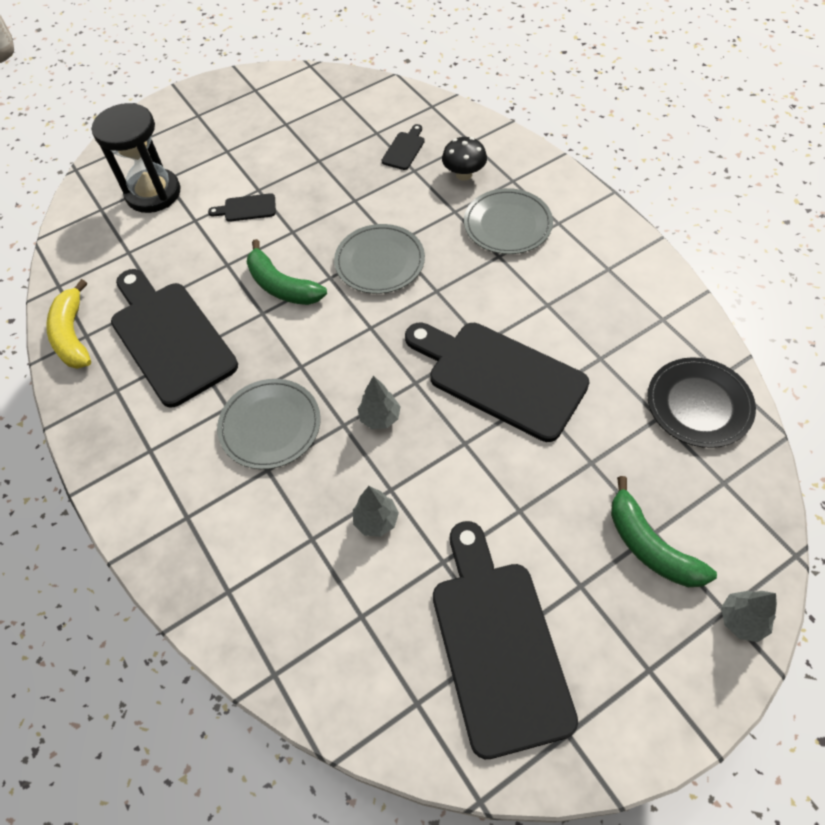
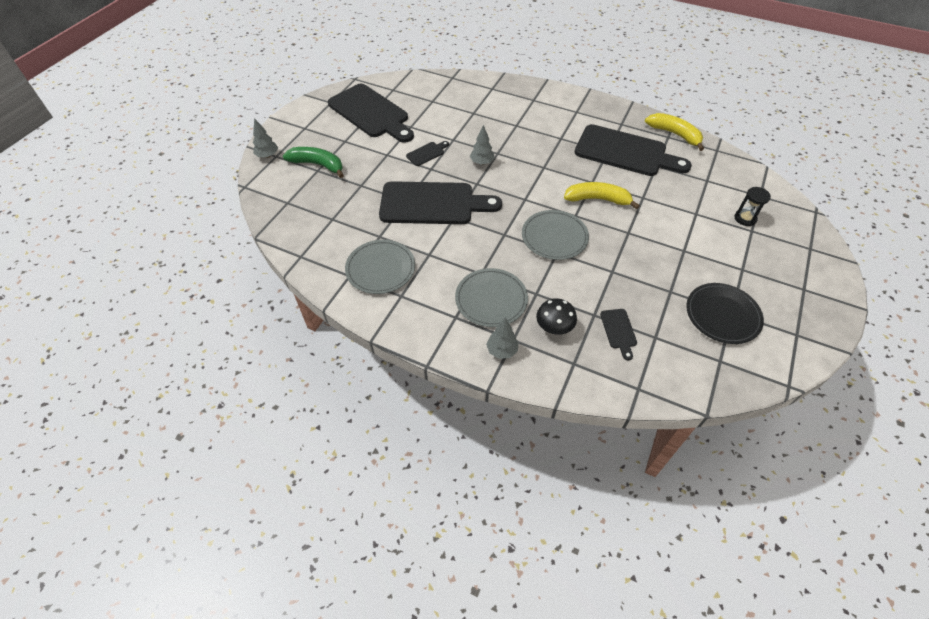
camera: 145 degrees right, 5 degrees down
(153, 193) = (745, 218): black hourglass -> black hourglass, size x0.50
(247, 208) = (674, 234): black cutting board -> black cutting board (427, 153)
(270, 426) = (532, 139): grey plate -> grey plate (380, 269)
(281, 286) = (597, 199): green banana -> yellow banana
(376, 521) = (450, 128): grey tree -> grey tree (502, 350)
(699, 404) = (311, 234): black plate -> black plate (722, 315)

